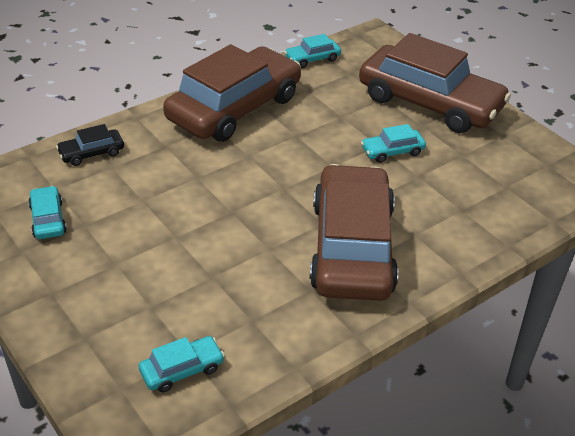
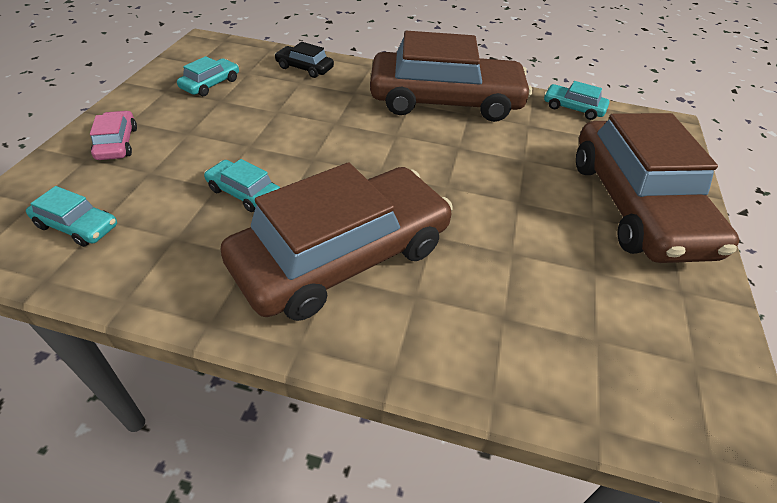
camera: 50 degrees right, 5 degrees up
(82, 311) = (117, 143): none -> pink car
(392, 151) = (522, 215): turquoise car -> turquoise car (244, 193)

